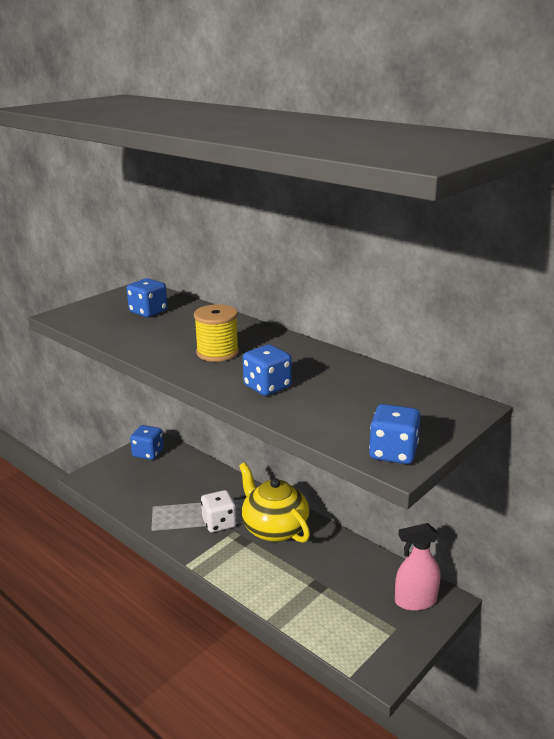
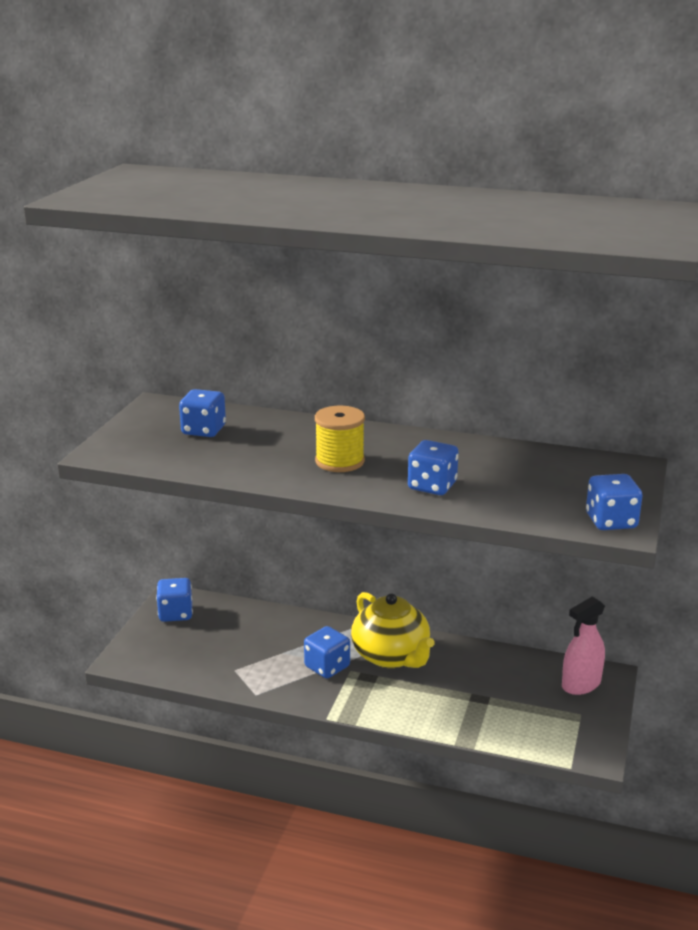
camera: 25 degrees left, 0 degrees up
(219, 523) = (327, 667): white dice -> blue dice
(274, 528) = (391, 656): yellow teapot -> yellow teapot turned 150 degrees counterclockwise

